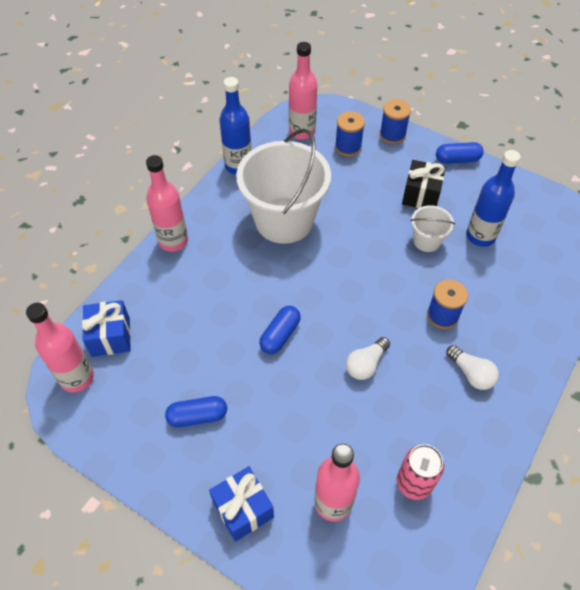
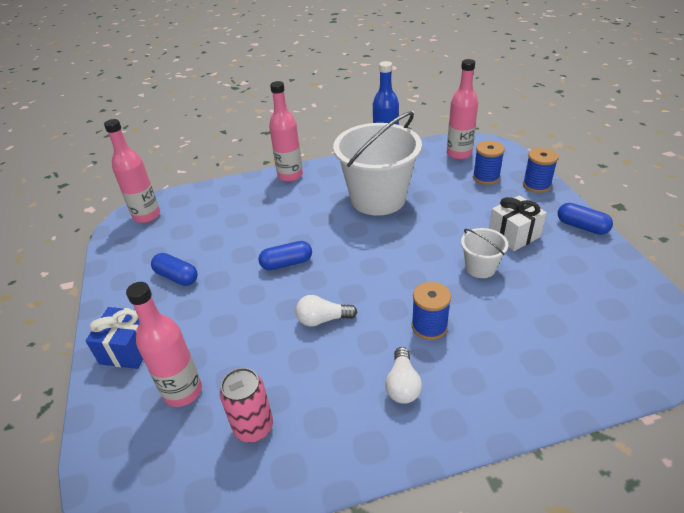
camera: 45 degrees right, 15 degrees down
(110, 337) = (190, 205): blue gift -> none
(421, 195) = (514, 235): black gift -> white gift
(480, 236) = (539, 290): blue bottle -> none

